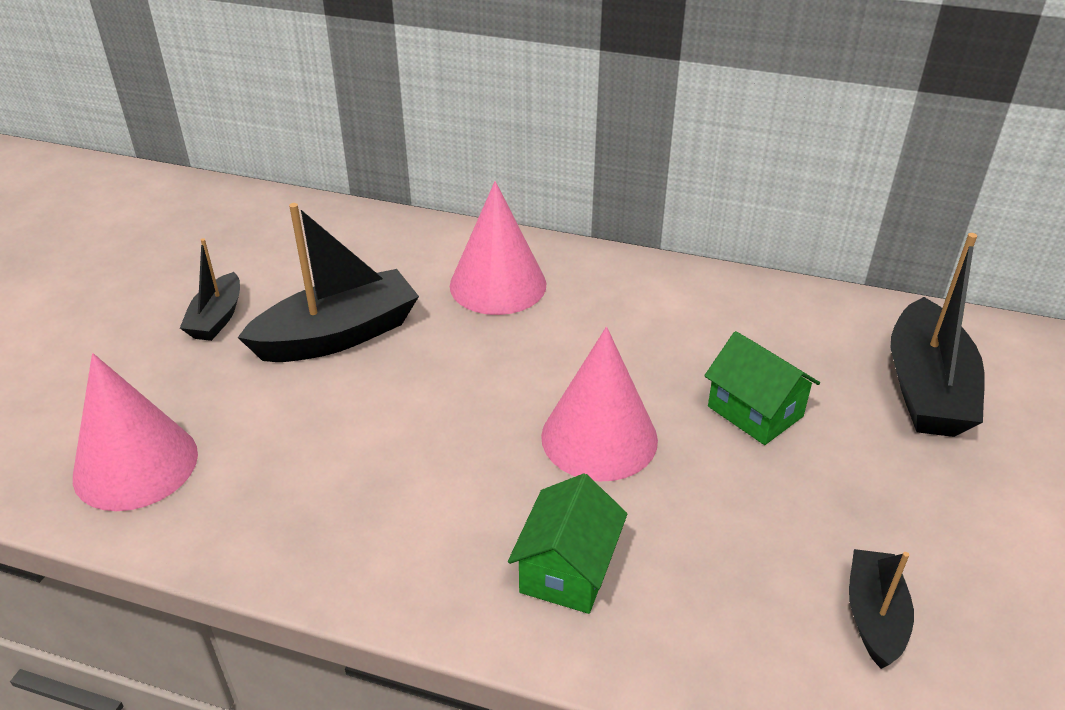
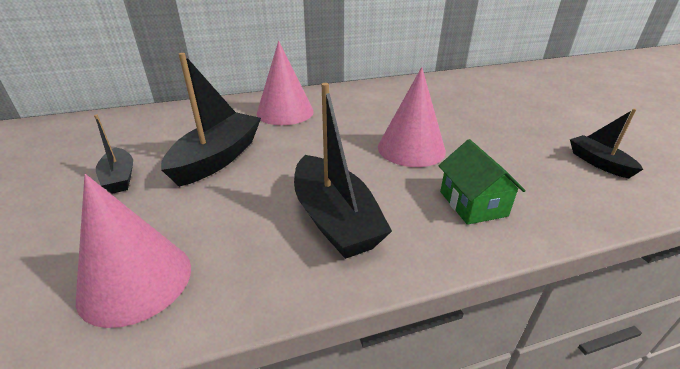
camera: 35 degrees left, 5 degrees down
(755, 411) = (457, 117): green house -> none
(926, 388) = (500, 91): black boat -> black boat (335, 219)

